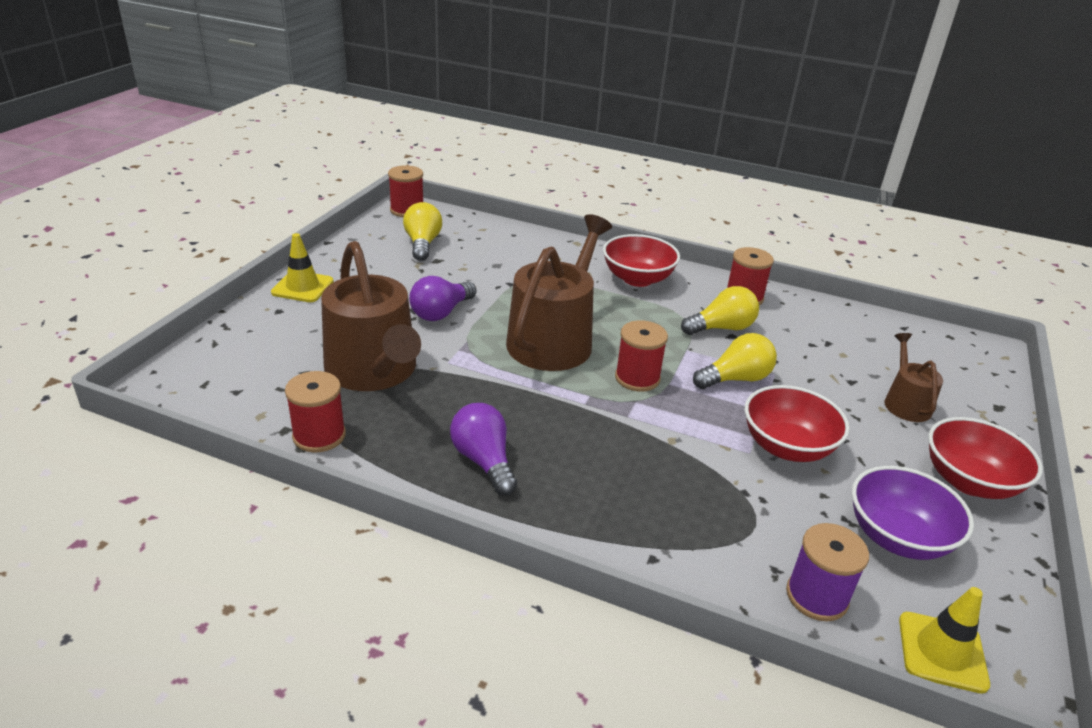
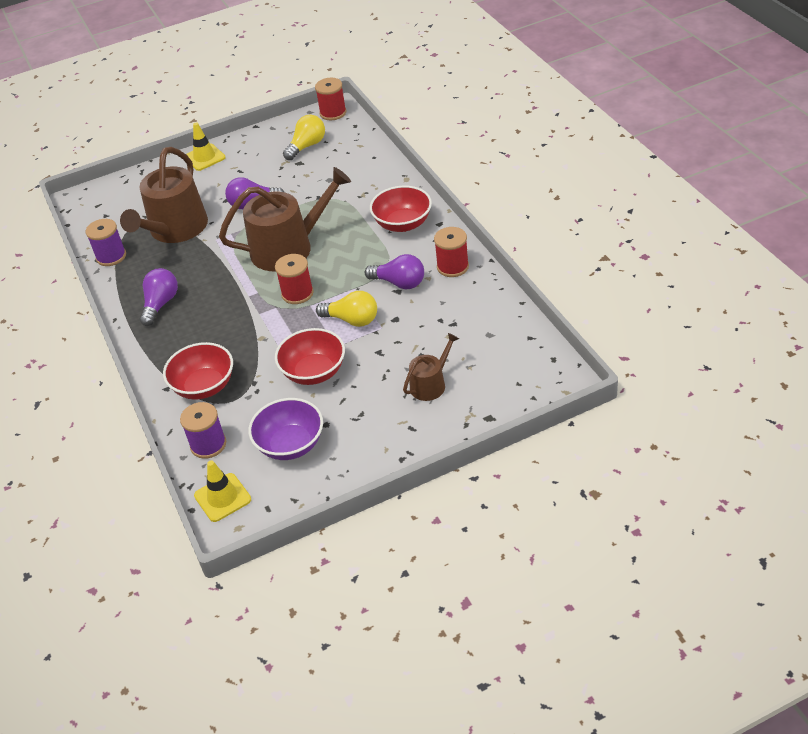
camera: 50 degrees right, 10 degrees up
(319, 435) = (111, 256): red spool -> purple spool
(721, 328) = (399, 283): yellow light bulb -> purple light bulb
(969, 481) = (382, 443): red bowl -> red bowl (204, 386)

